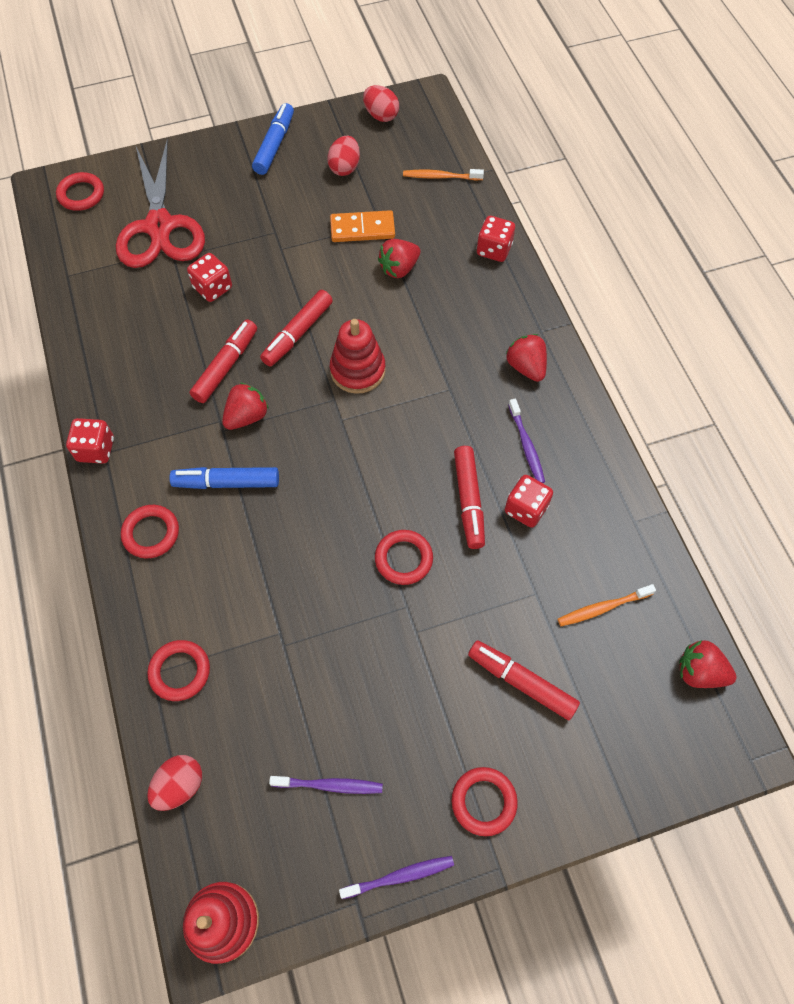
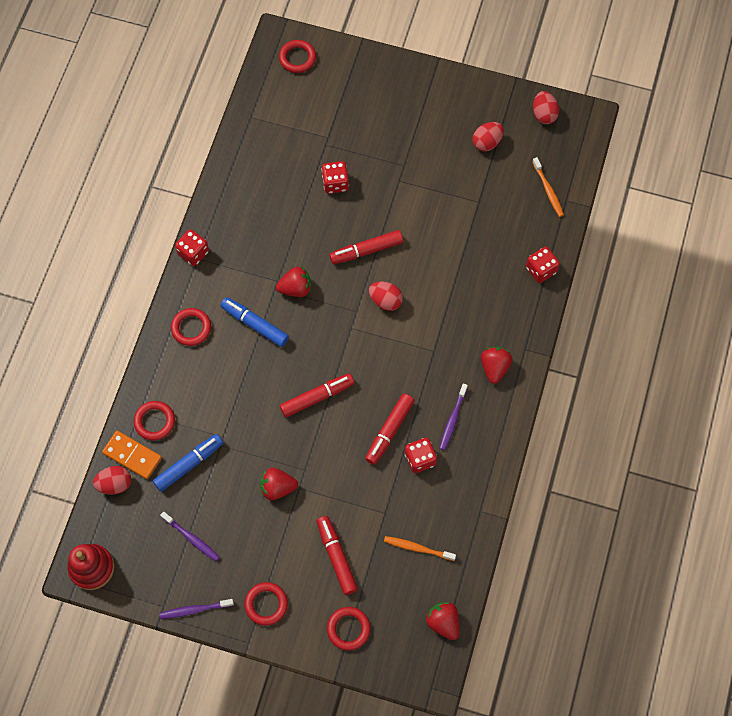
camera: 35 degrees right, 5 degrees up
(160, 226) = (332, 115): red scissors -> none
(226, 366) = (306, 245): red marker -> red marker (317, 397)
(274, 145) = (451, 95): blue marker -> blue marker (189, 464)
(357, 370) = (385, 301): red stacking toy -> red egg
(362, 229) = (464, 198): orange domino -> orange domino (132, 455)
(399, 268) = (466, 244): red strawberry -> red strawberry (277, 487)
(400, 876) = (194, 609): purple toothbrush -> purple toothbrush turned 150 degrees clockwise
(403, 559) = (324, 440): red ring -> red ring (348, 629)
(440, 177) = (548, 190): orange toothbrush -> orange toothbrush turned 150 degrees counterclockwise

